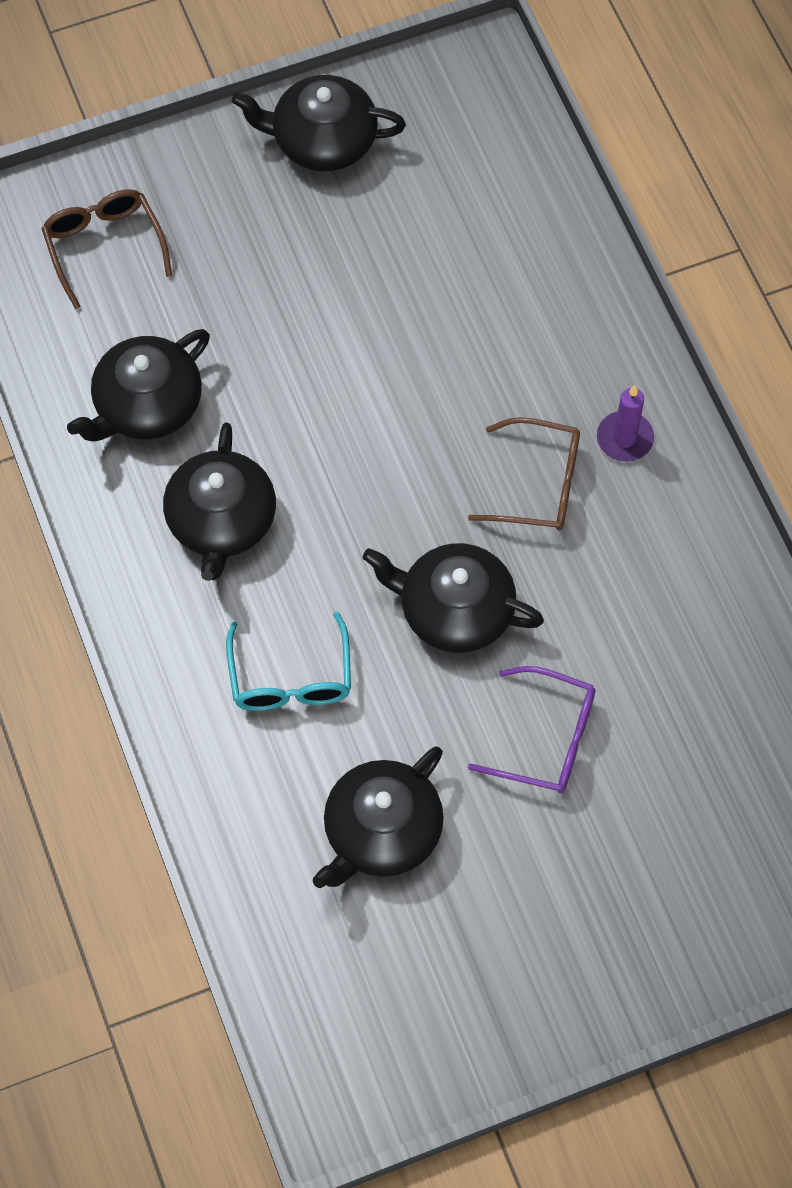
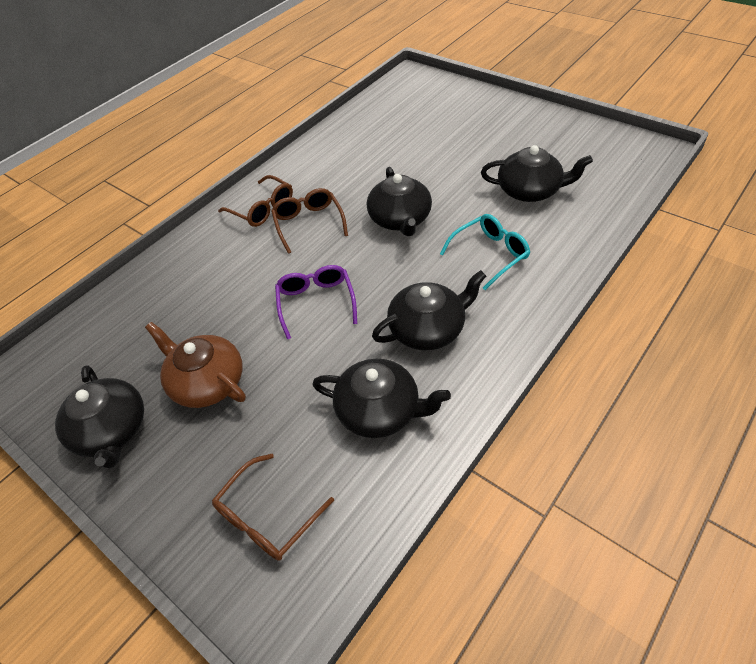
camera: 115 degrees left, 15 degrees down
(322, 252) = (207, 382): none -> brown teapot
(545, 739) = (436, 167): purple glasses -> purple glasses (316, 303)
(624, 438) = (262, 209): purple candle -> brown glasses

